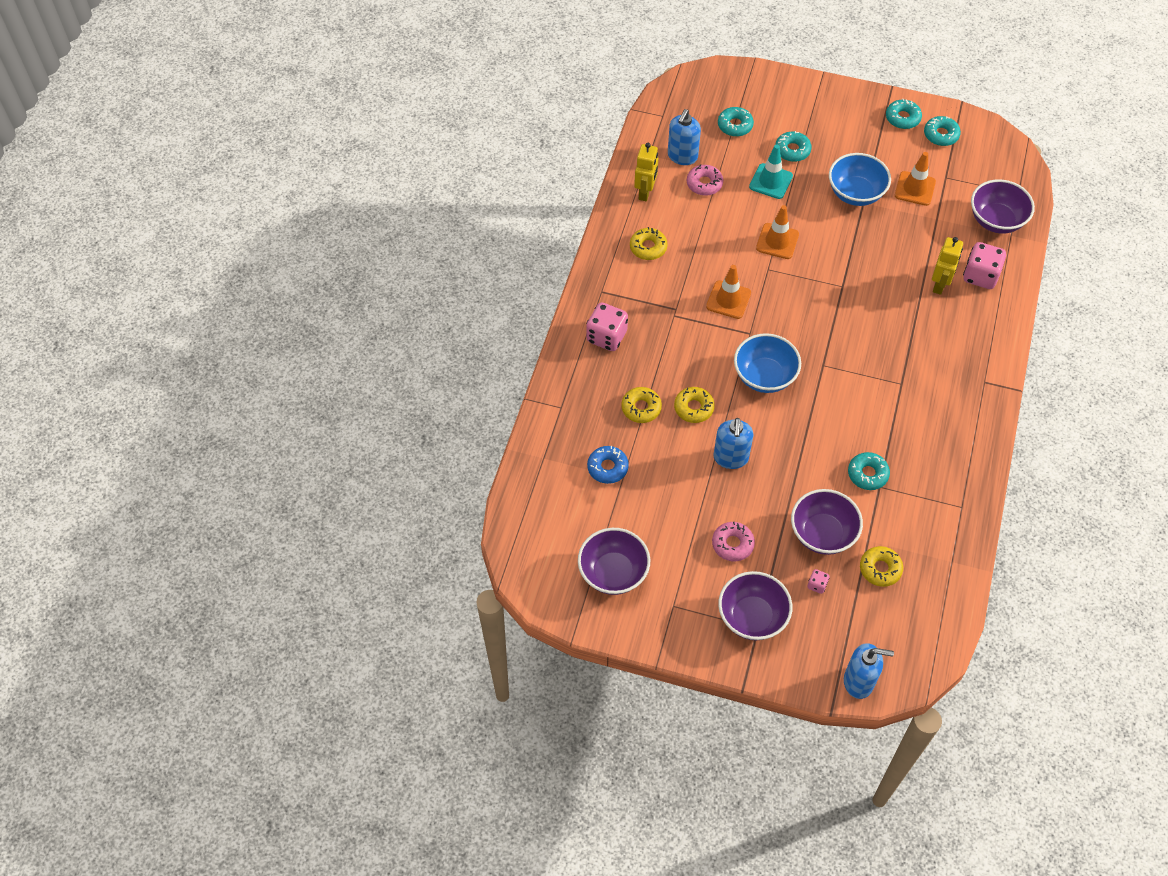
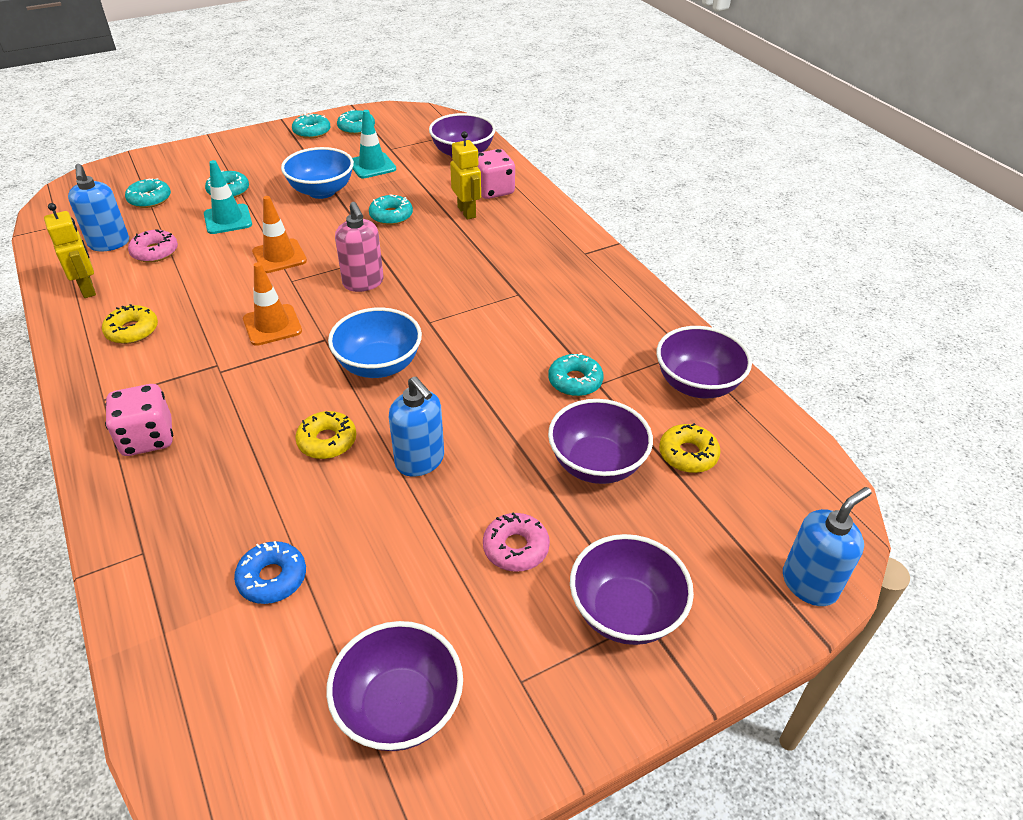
camera: 45 degrees left, 15 degrees down
(641, 408) = (260, 482): yellow donut -> none
(811, 303) = (363, 283): none -> pink soap dispenser
(817, 585) = (650, 518): pink dice -> none
(882, 252) = (391, 216): none -> turquoise donut
(915, 188) = (372, 166): orange traffic cone -> turquoise traffic cone
(940, 533) = (697, 384): none -> purple bowl

